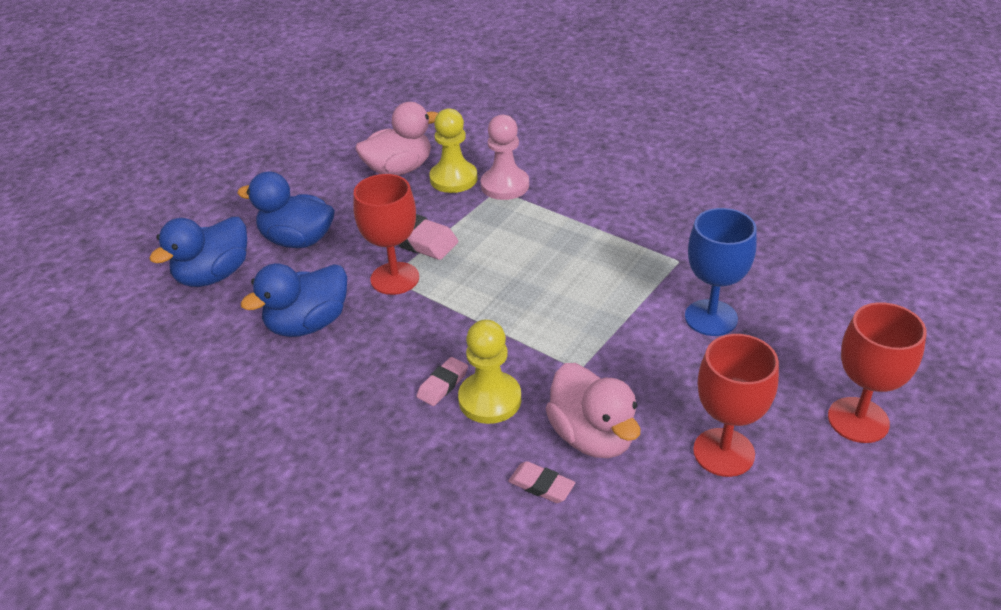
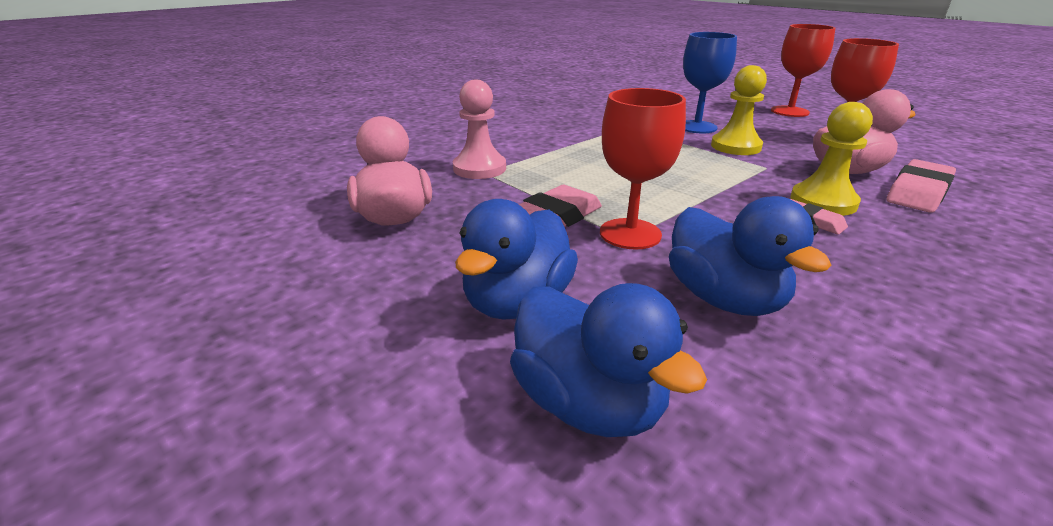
camera: 80 degrees left, 10 degrees down
(453, 179) = (445, 189): yellow pawn -> yellow pawn (735, 146)
(541, 485) = (918, 192): pink eraser -> pink eraser, size x1.79

